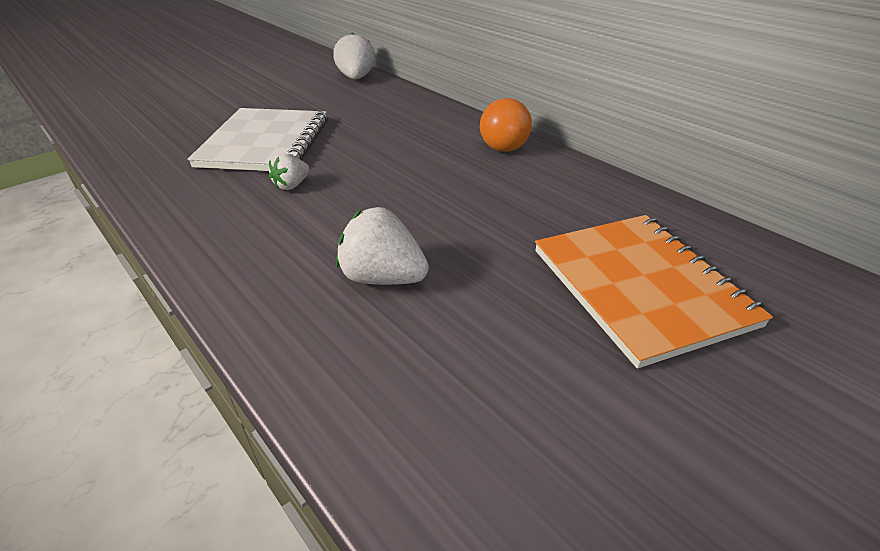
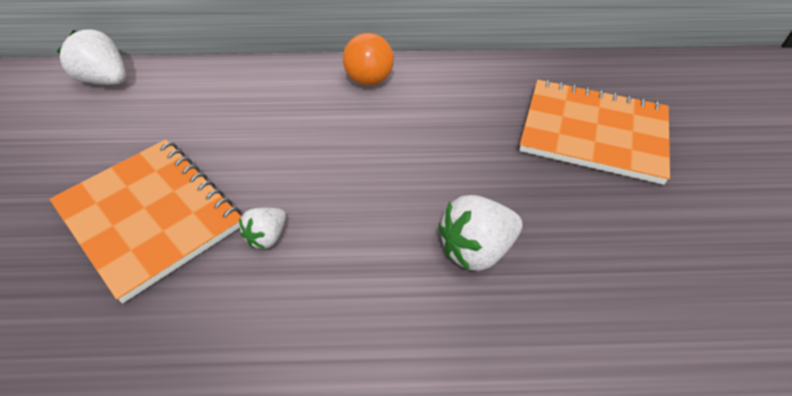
camera: 50 degrees left, 10 degrees up
(265, 143) = (150, 216): white notebook -> orange notebook
(292, 185) = (267, 237): white strawberry -> white strawberry turned 45 degrees clockwise

